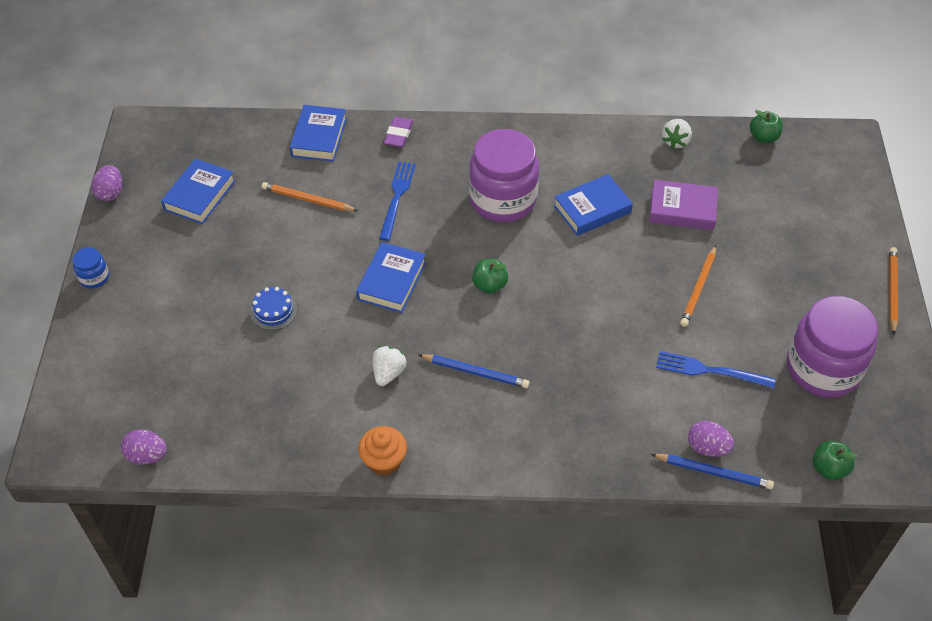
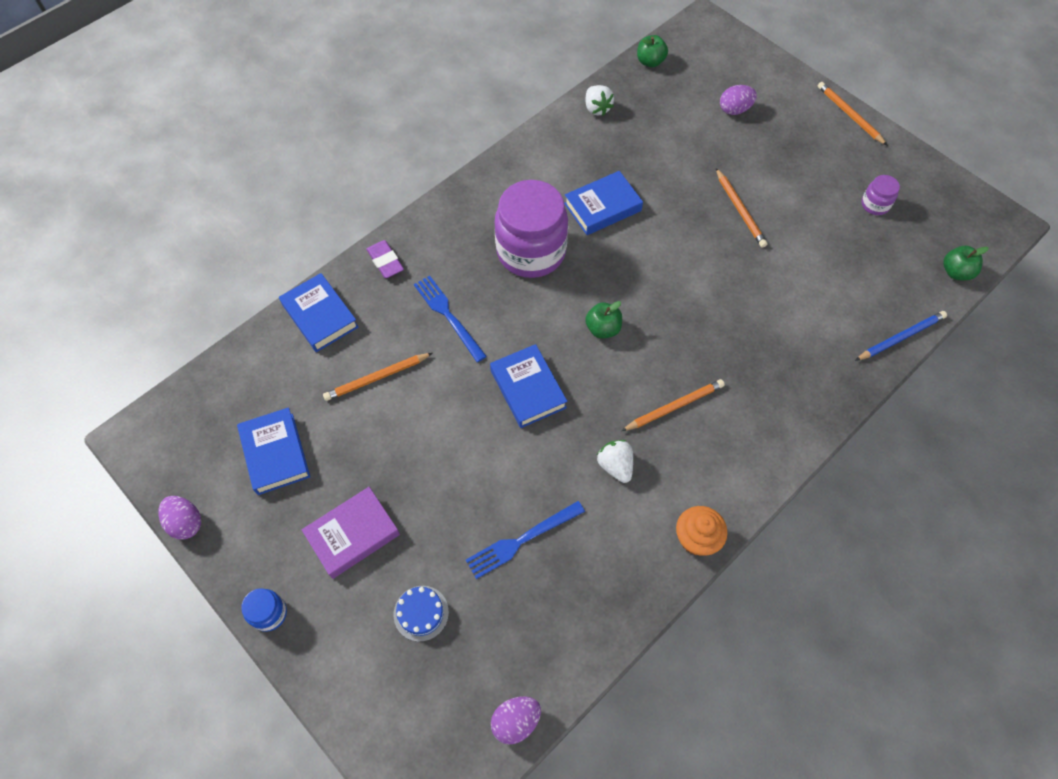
camera: 45 degrees left, 10 degrees up
(273, 311) = (466, 498): blue cake -> blue cake (421, 613)
(475, 372) = (674, 407): blue pencil -> orange pencil
(592, 209) = (602, 207): blue book -> blue book turned 45 degrees clockwise
(682, 209) = (661, 158): purple book -> purple book (352, 534)
(707, 448) = (877, 323): purple egg -> purple egg (734, 110)
(710, 371) = (816, 265): blue fork -> blue fork (522, 540)
(822, 369) = (875, 205): purple jar -> purple jar, size x0.43

